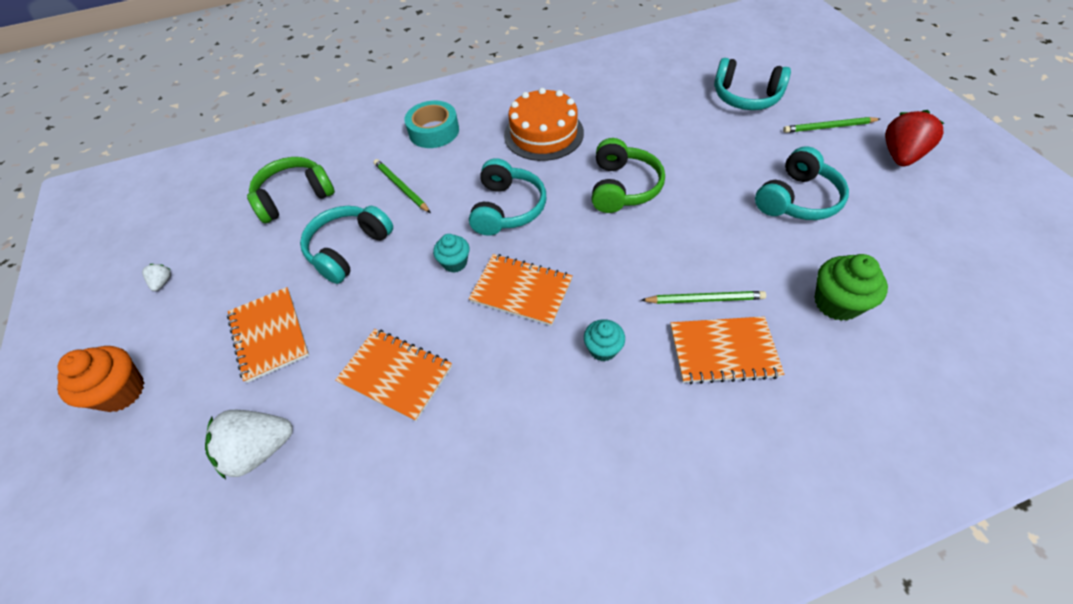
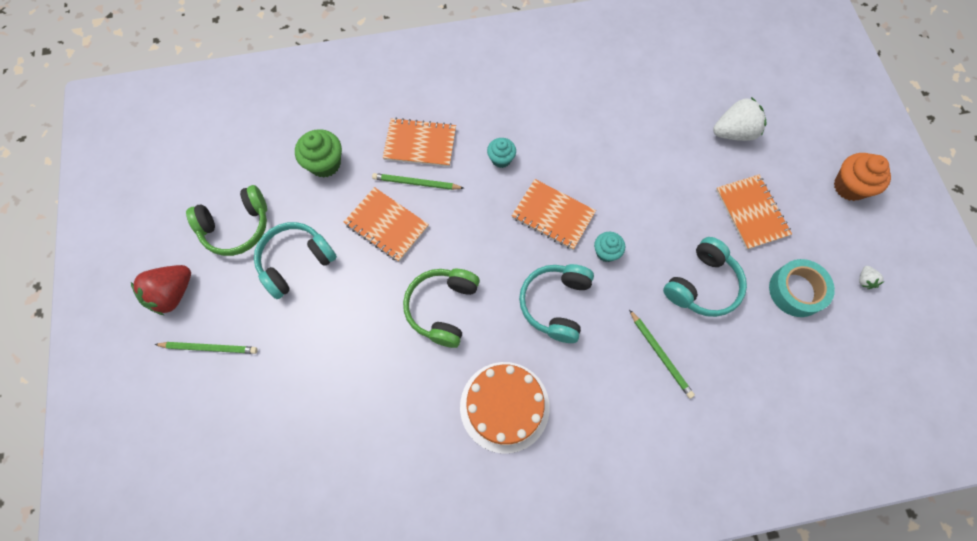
camera: 175 degrees left, 15 degrees up
(294, 197) = (771, 364): green headphones -> green headphones (236, 227)
(395, 375) = (649, 165): orange notebook -> orange notebook (386, 225)
(434, 131) = (629, 440): turquoise tape -> turquoise tape (796, 291)
(745, 97) = (264, 418): turquoise headphones -> none

